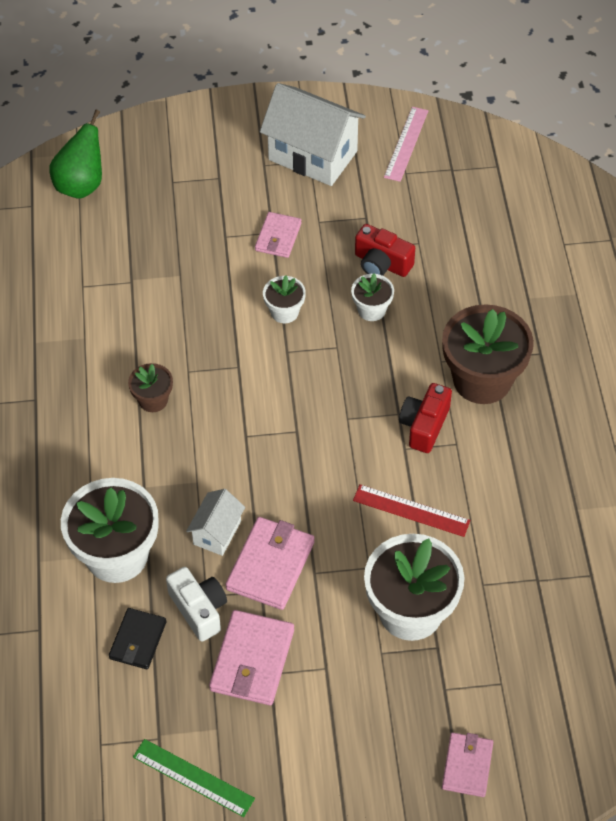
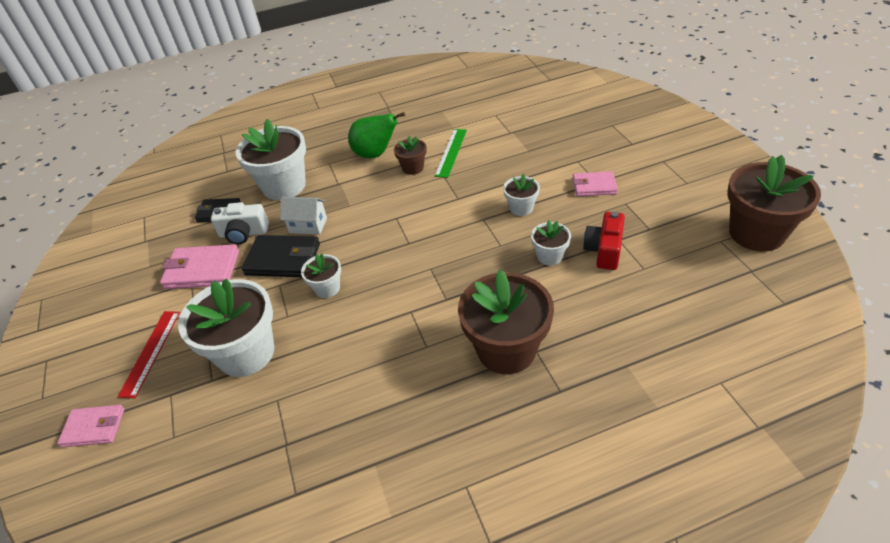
camera: 80 degrees right, 10 degrees down
(81, 185) = (580, 91): green pear -> green pear (375, 154)
(193, 777) = (112, 264): green ruler -> green ruler (451, 152)
(199, 609) = (243, 233): white camera -> white camera turned 45 degrees clockwise
(270, 565) = (283, 259): pink wallet -> black wallet
(313, 155) = (694, 183): white house -> none
(339, 523) = (327, 288): none -> white flower pot
(406, 144) = (756, 233): pink ruler -> brown flower pot
(411, 511) = (347, 330): red ruler -> red ruler (150, 352)
(424, 425) = (439, 319): red camera -> none

